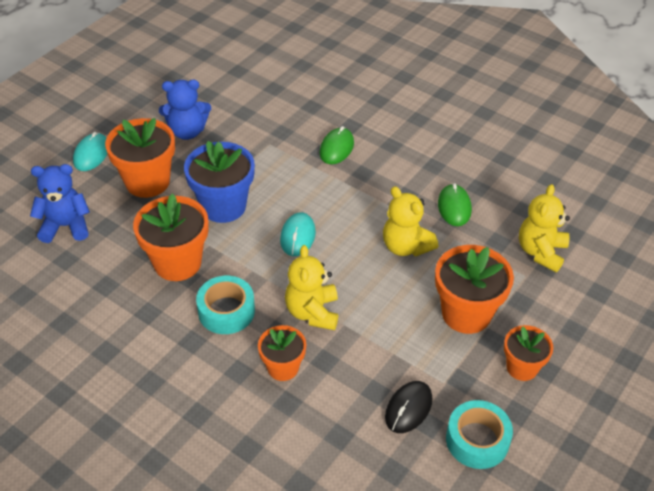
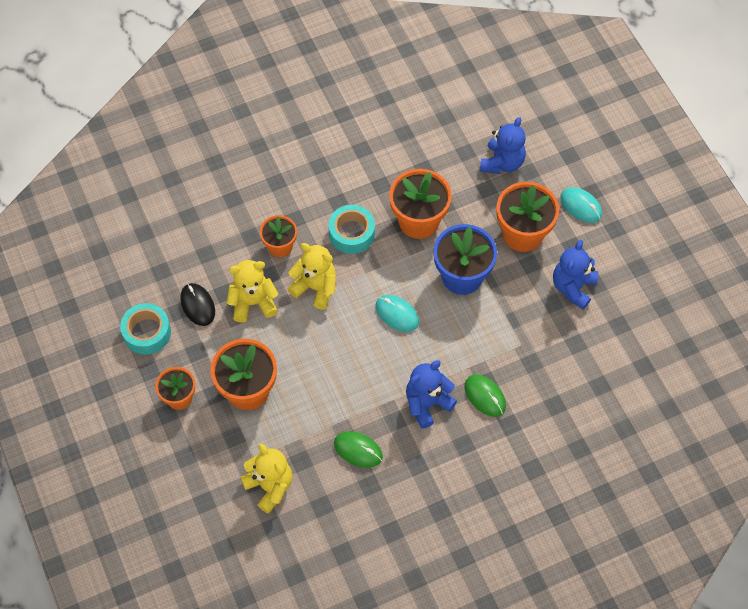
camera: 120 degrees right, 15 degrees up
(373, 180) = (427, 403): none -> blue teddy bear
(406, 246) = (338, 386): yellow teddy bear -> yellow teddy bear (253, 303)

